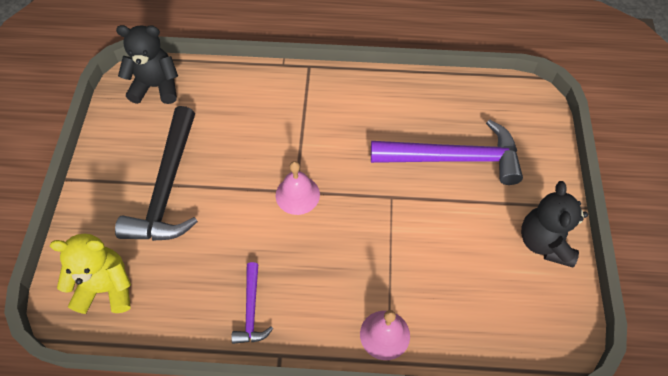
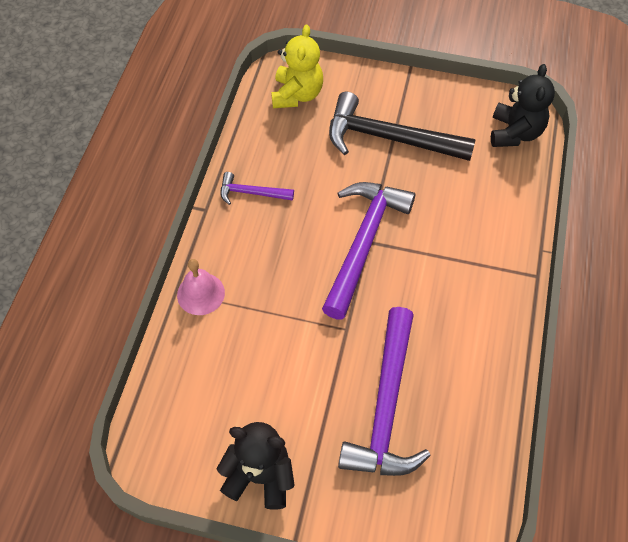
camera: 100 degrees right, 0 degrees up
(297, 195) = (363, 242): pink bell -> purple hammer

